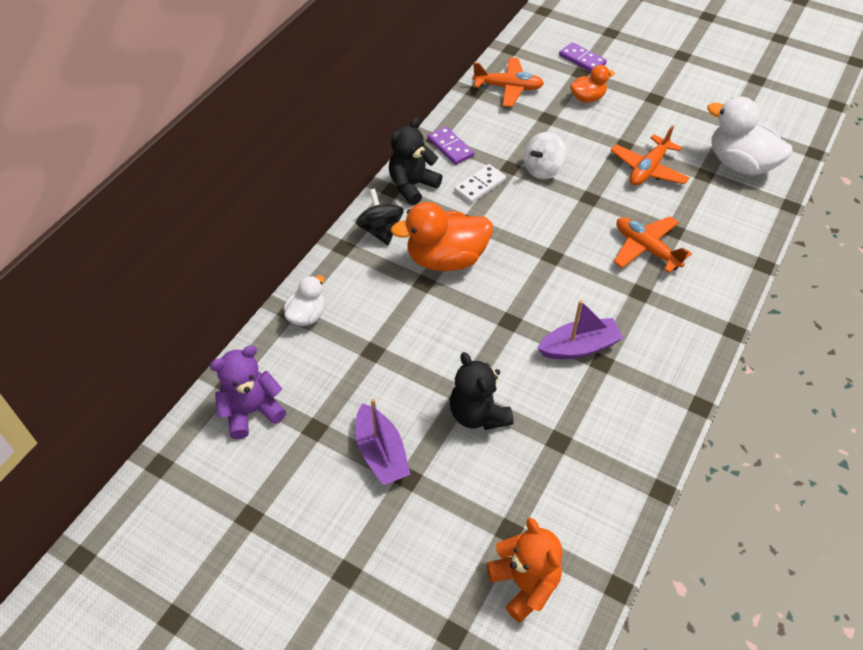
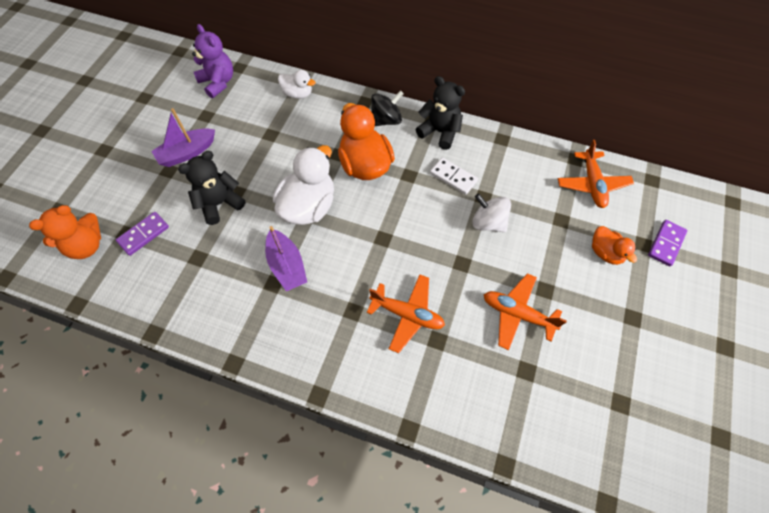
camera: 80 degrees right, 10 degrees up
(450, 147) = (494, 151): purple domino -> purple domino (143, 234)
(646, 248) = (407, 315): orange plane -> orange plane turned 75 degrees clockwise
(740, 164) = (556, 410): white duck -> white duck (308, 206)

